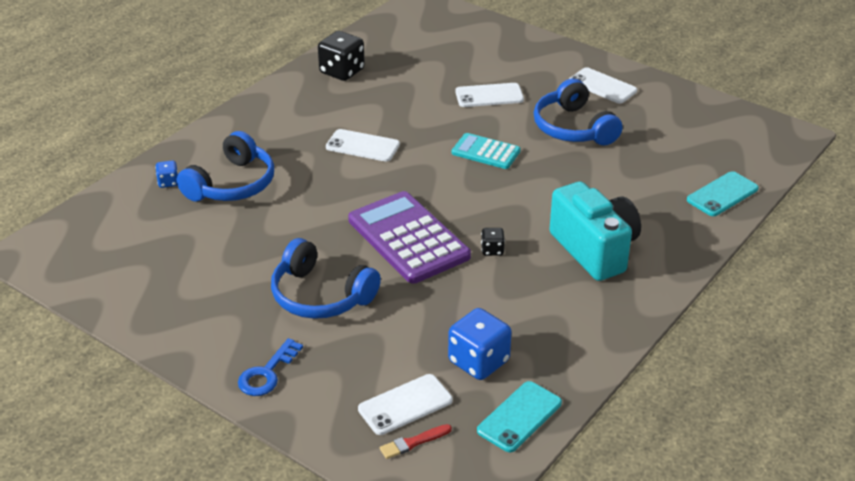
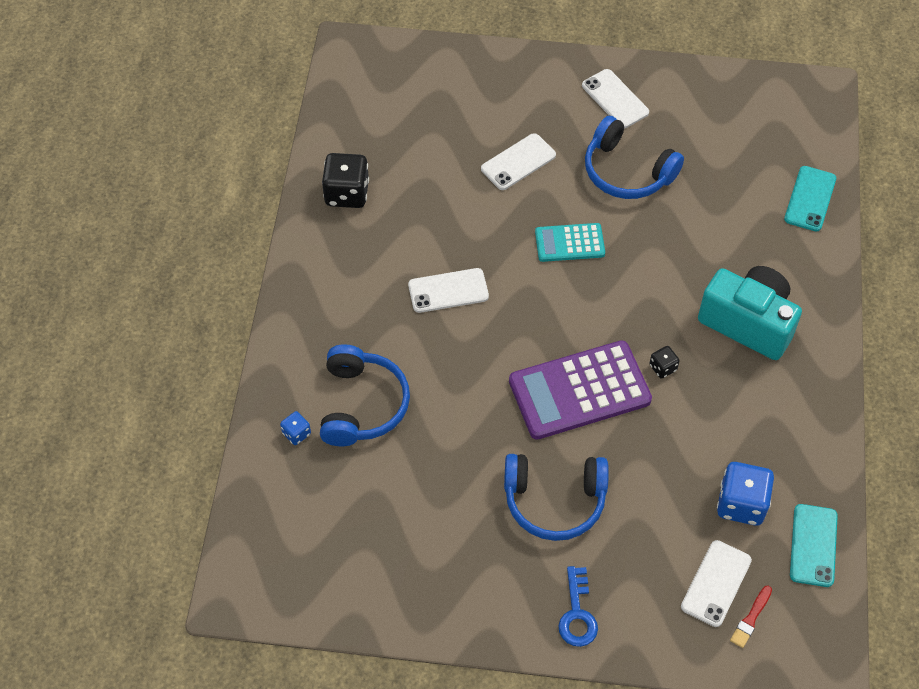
camera: 30 degrees left, 20 degrees up
(408, 238) = (579, 391): purple calculator -> purple calculator turned 45 degrees counterclockwise
(602, 86) = (615, 99): white phone -> white phone turned 45 degrees clockwise

